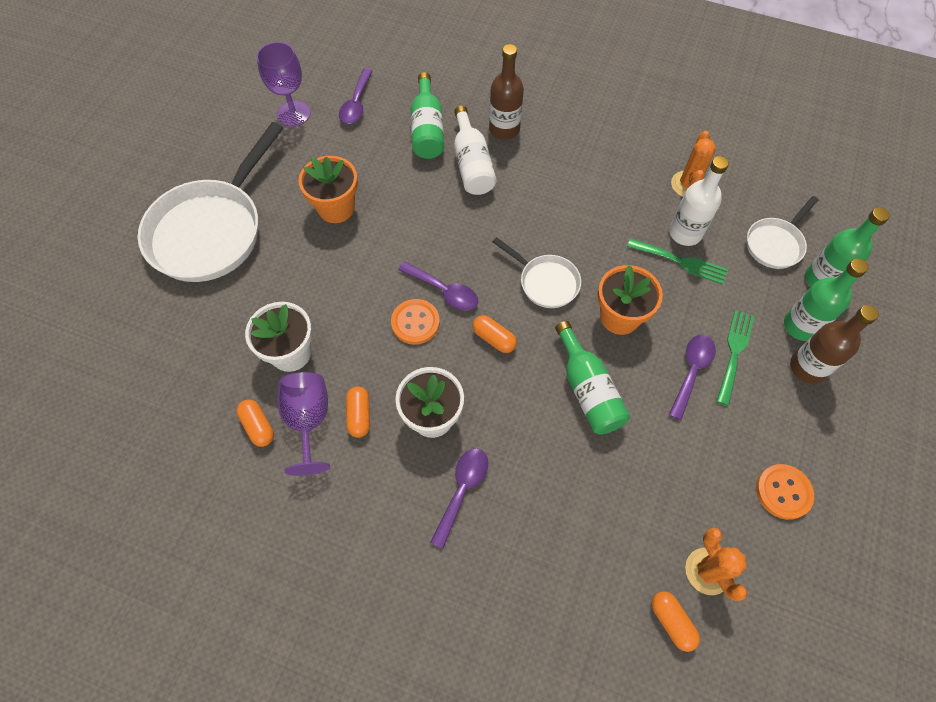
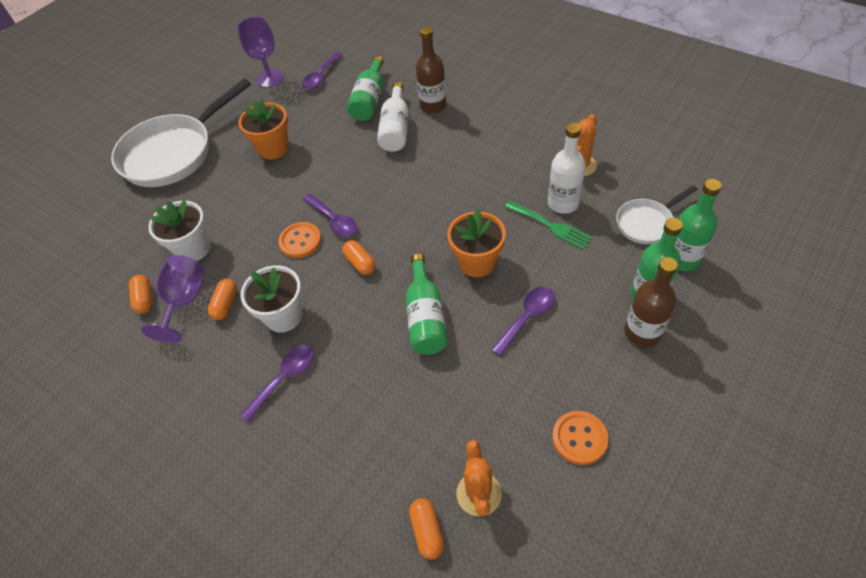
camera: 20 degrees right, 10 degrees down
(545, 282) = (422, 225): white pan -> none
(734, 352) = (574, 308): green fork -> none

